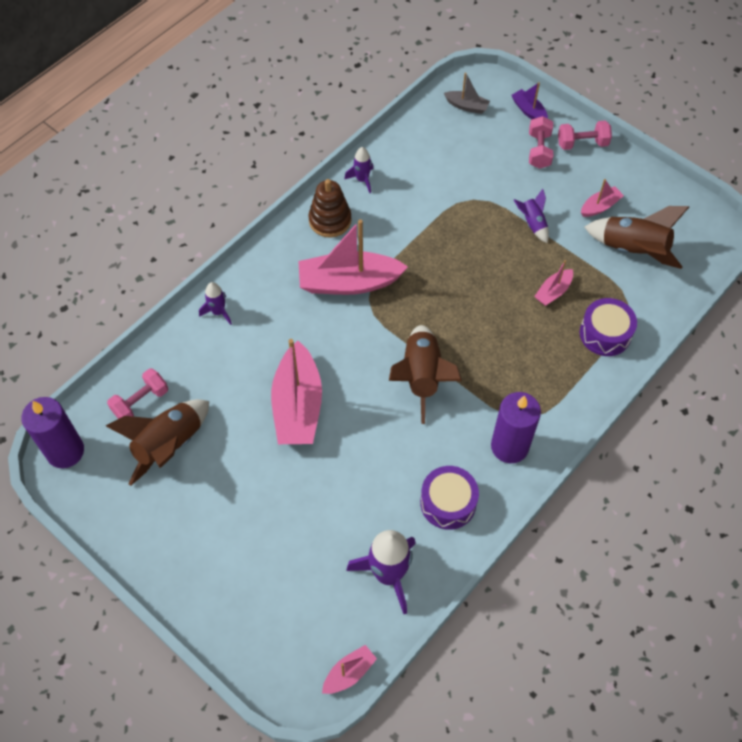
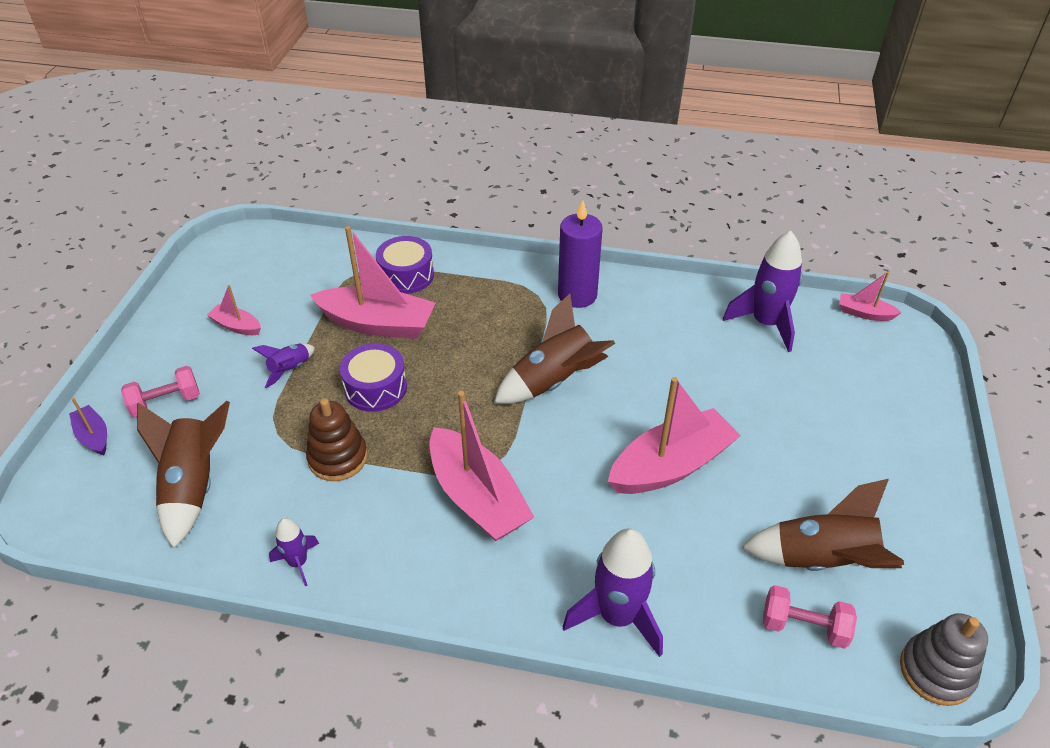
camera: 120 degrees left, 15 degrees down
(65, 451) = (936, 671): purple candle -> grey stacking toy
(218, 312) = (617, 616): purple rocket -> purple rocket, size x1.89
(330, 220) = (390, 565): brown stacking toy -> brown stacking toy (338, 458)
(448, 503) = (666, 313): purple drum -> purple drum (375, 388)
(467, 106) = (104, 504): grey boat -> none
(529, 111) = (93, 436): purple boat -> purple boat turned 120 degrees clockwise
(553, 292) = (377, 324): pink boat -> pink boat, size x2.08
(582, 143) = (138, 369): pink dumbbell -> none
(633, 250) = (287, 286): brown rocket -> brown rocket (193, 486)

